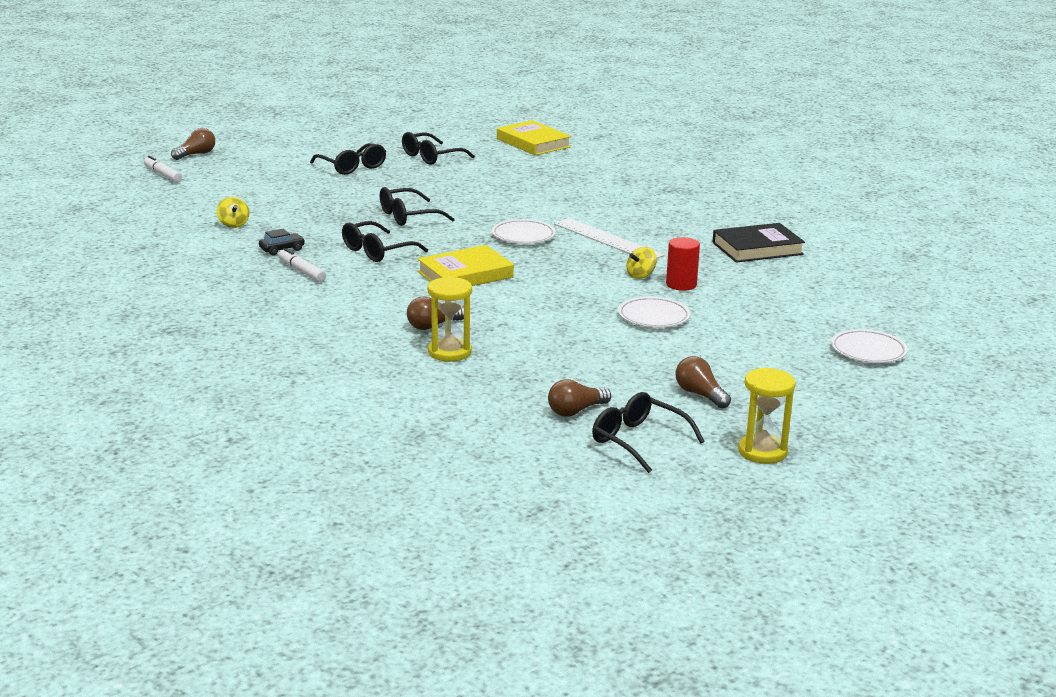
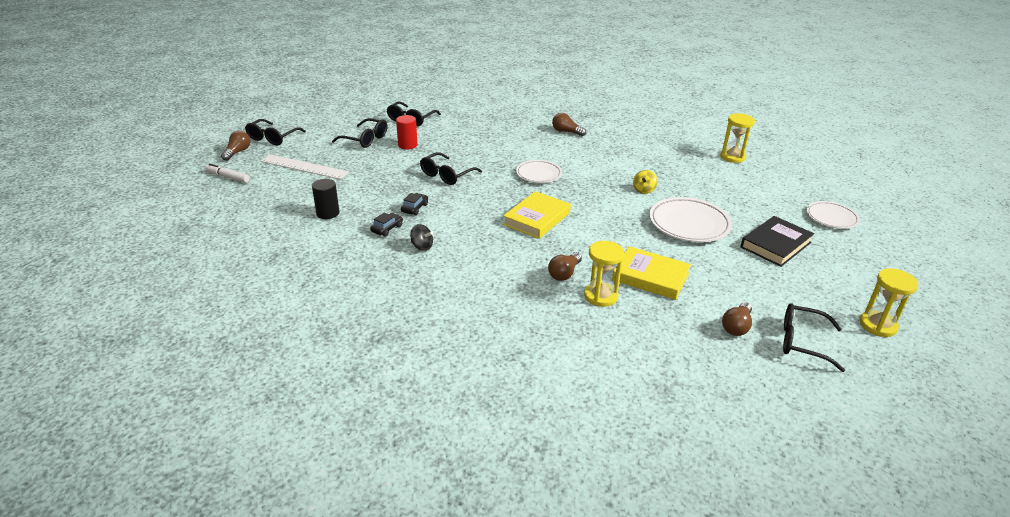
camera: 25 degrees left, 10 degrees up
(233, 224) = (328, 213): yellow spinning top -> black cylinder
(301, 271) = (422, 246): white marker -> black spinning top
(334, 238) = (414, 208): none -> black car
(377, 251) = (456, 213): black glasses -> black glasses (272, 138)
(533, 143) = (465, 94): yellow book -> yellow book (650, 277)
(608, 239) = (592, 164): white ruler -> white ruler (304, 167)
(653, 317) = (689, 224): white plate -> white plate, size x1.58
(681, 284) = (674, 191): red cylinder -> red cylinder (407, 145)
(700, 394) = (788, 285): brown light bulb -> brown light bulb (566, 132)
(757, 248) = (683, 150): black book -> black book (775, 245)
(821, 267) = (732, 157): none -> yellow hourglass

